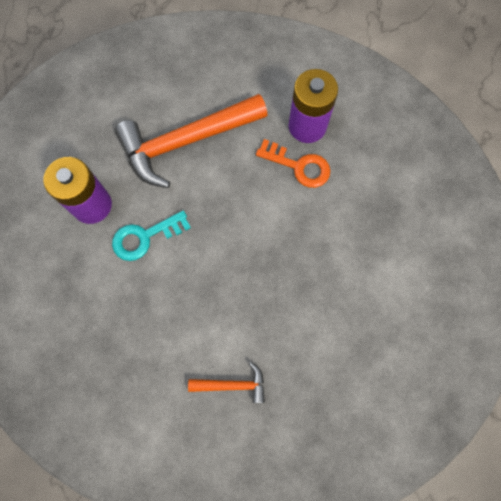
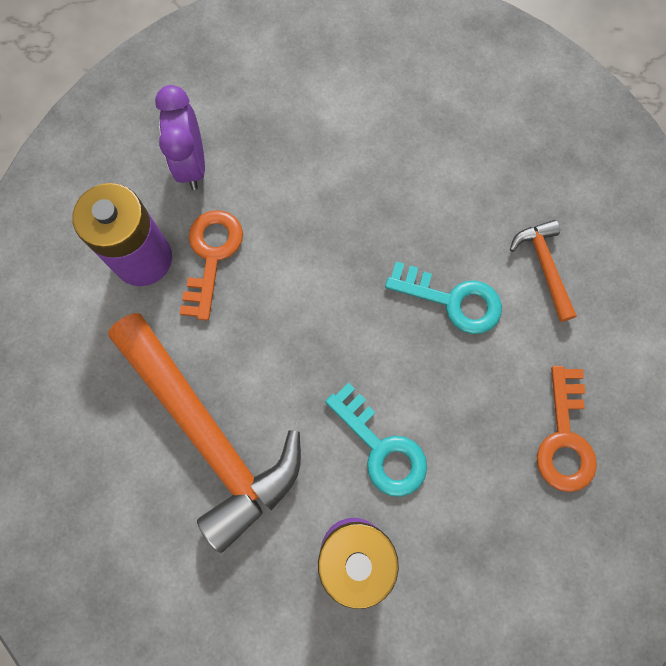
camera: 105 degrees left, 0 degrees up
(112, 354) = (564, 438): none -> orange key
(226, 311) = (452, 300): none -> turquoise key
(368, 167) = (192, 165): none -> purple clock

